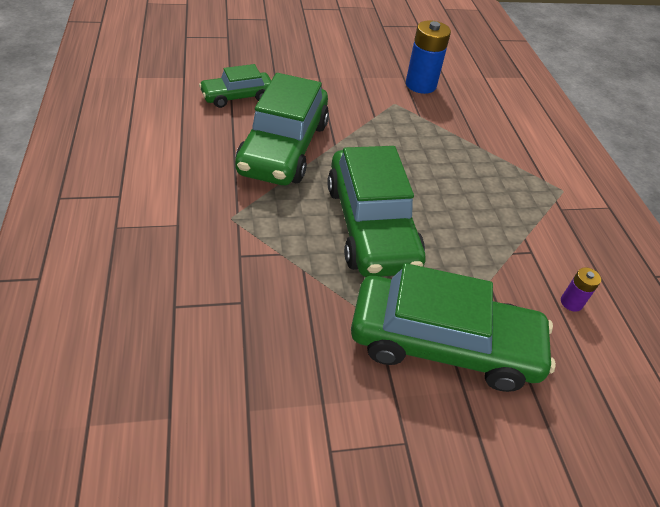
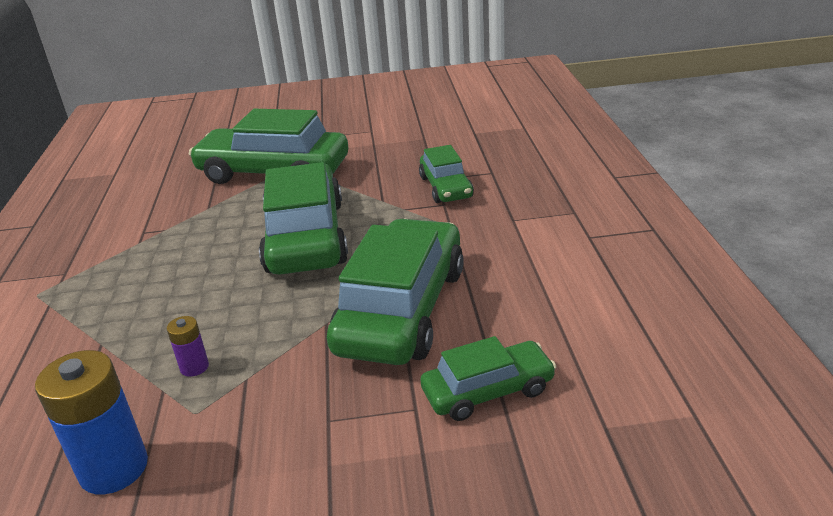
camera: 170 degrees left, 15 degrees down
(233, 283) = (446, 187): none -> green car
(571, 302) = (141, 201): purple battery -> purple battery (194, 367)

